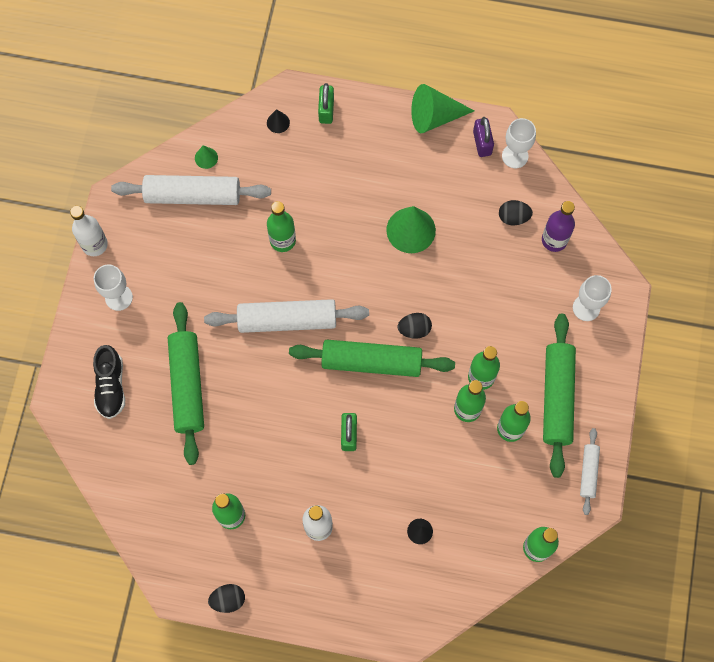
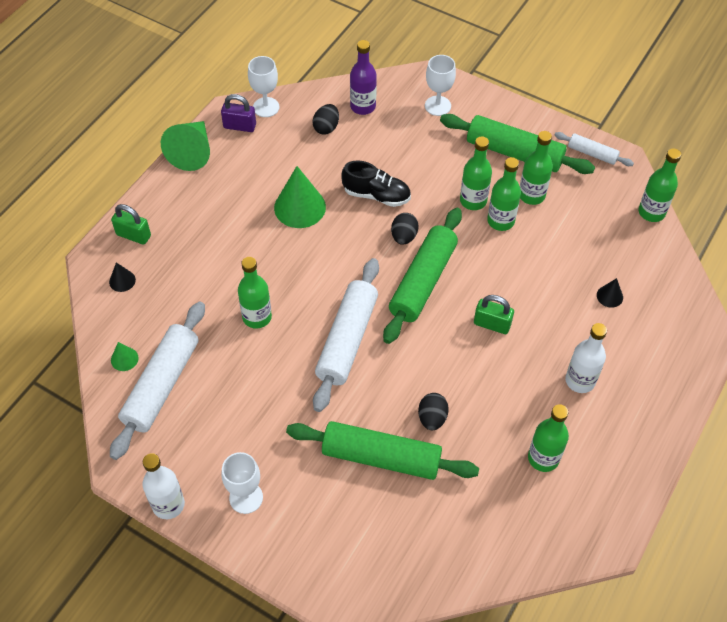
camera: 70 degrees left, 15 degrees down
(111, 386) = (350, 538): black shoe -> black shoe (376, 195)
(228, 599) = (635, 489): black egg -> black egg (432, 418)

